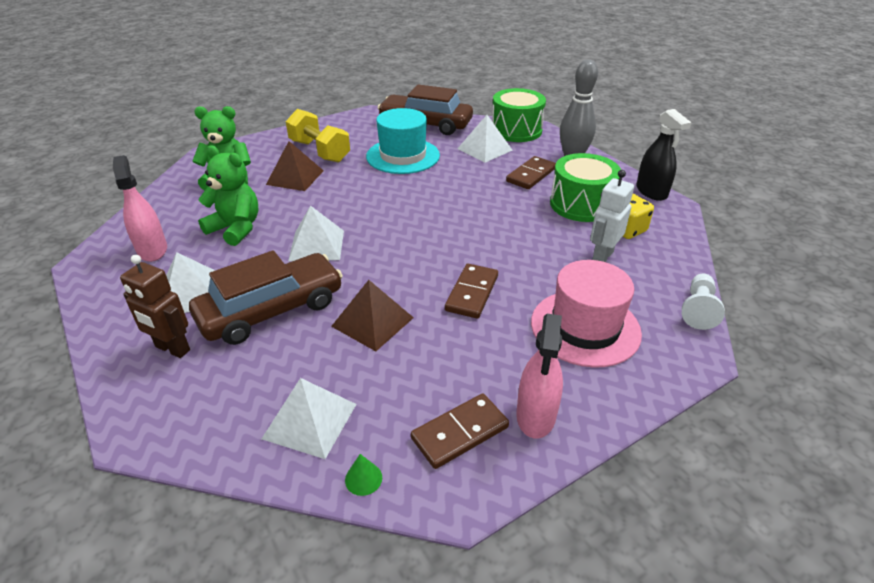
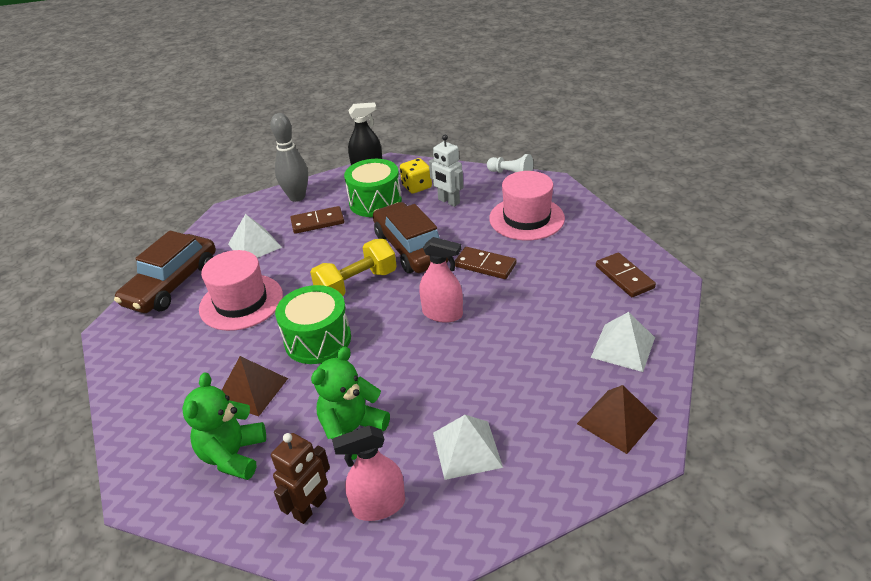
camera: 80 degrees left, 0 degrees up
(172, 349) = (548, 447): brown robot -> brown robot (310, 508)
(272, 310) = (497, 383): brown car -> brown car (410, 248)
(316, 245) = (400, 360): white pyramid -> none
(319, 151) = (194, 372): yellow dumbbell -> yellow dumbbell (357, 284)
(363, 478) = (667, 318): green cone -> none
(372, 321) = (516, 318): brown pyramid -> brown pyramid (617, 420)
(403, 156) = (241, 302): turquoise hat -> pink hat
(516, 130) = (225, 223): green drum -> green drum (318, 339)
(531, 175) = (317, 222): brown domino -> brown domino turned 60 degrees counterclockwise
(536, 416) = (607, 246): pink spray bottle -> pink spray bottle (442, 314)

